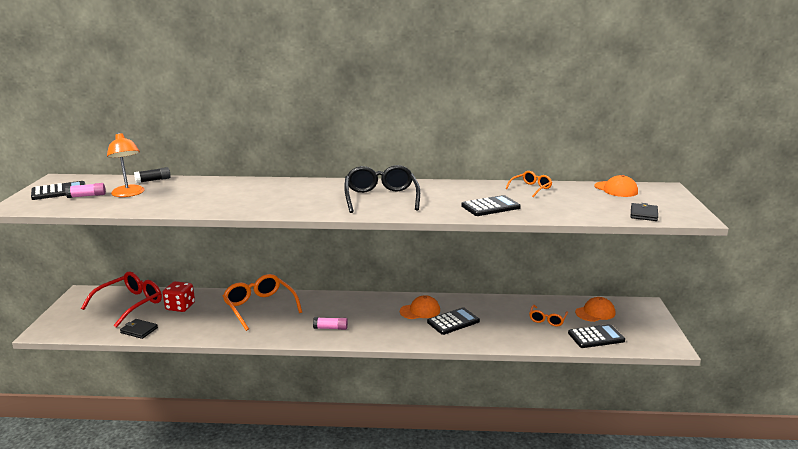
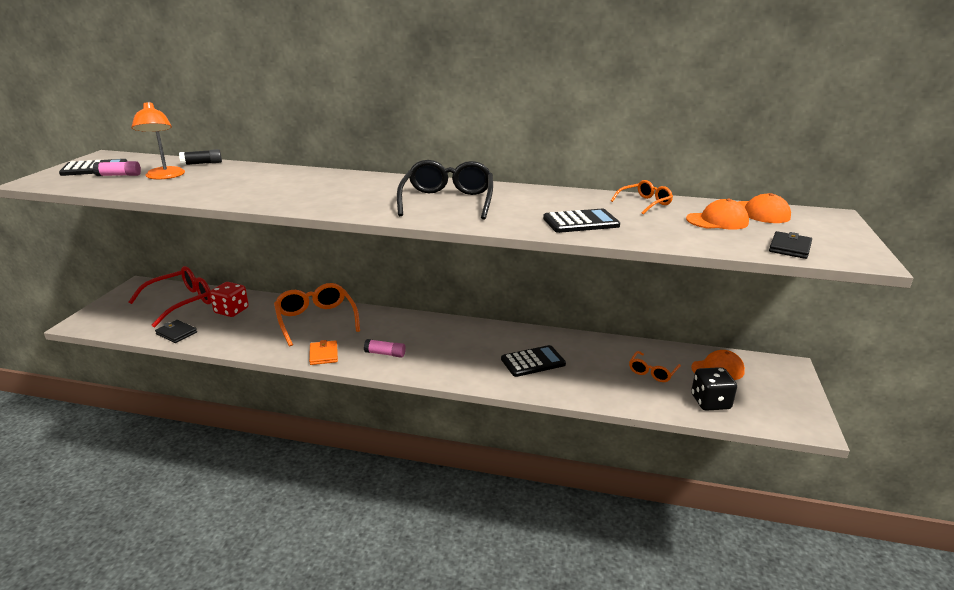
camera: 10 degrees right, 5 degrees up
(278, 334) = (323, 354): none -> orange wallet
(420, 311) = (497, 344): orange cap -> orange cap (717, 221)
(596, 337) = (710, 402): black calculator -> black dice

